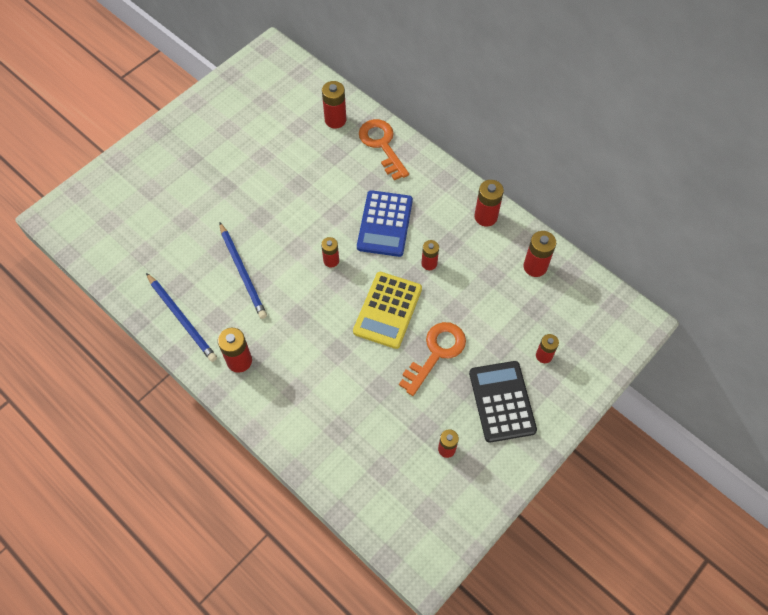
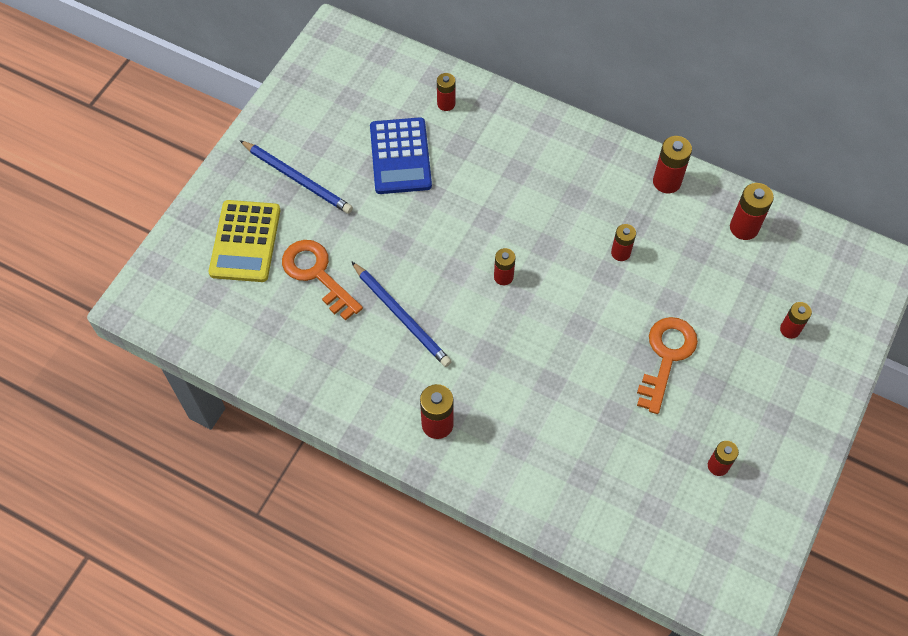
camera: 15 degrees left, 0 degrees up
(182, 319) = (348, 391): blue pencil -> blue pencil (297, 179)
(335, 120) = (446, 104): red battery -> red battery, size x0.66
(382, 145) = (514, 122): orange key -> orange key (317, 274)
(385, 224) = (551, 217): blue calculator -> blue calculator (400, 156)
(387, 310) = (592, 320): yellow calculator -> yellow calculator (245, 241)
(502, 401) = (761, 394): black calculator -> none

